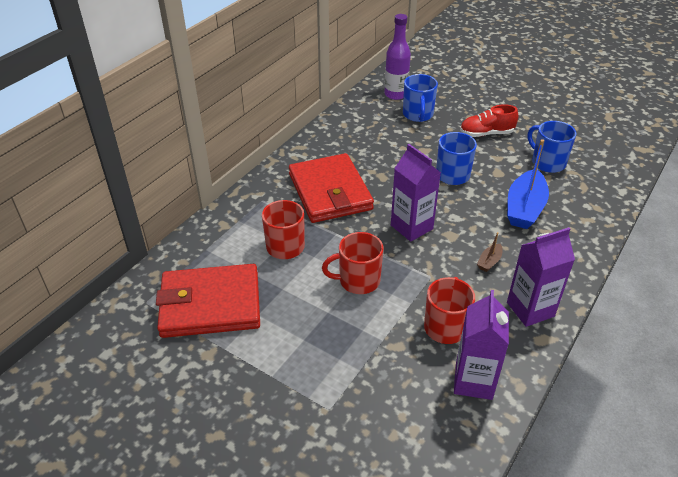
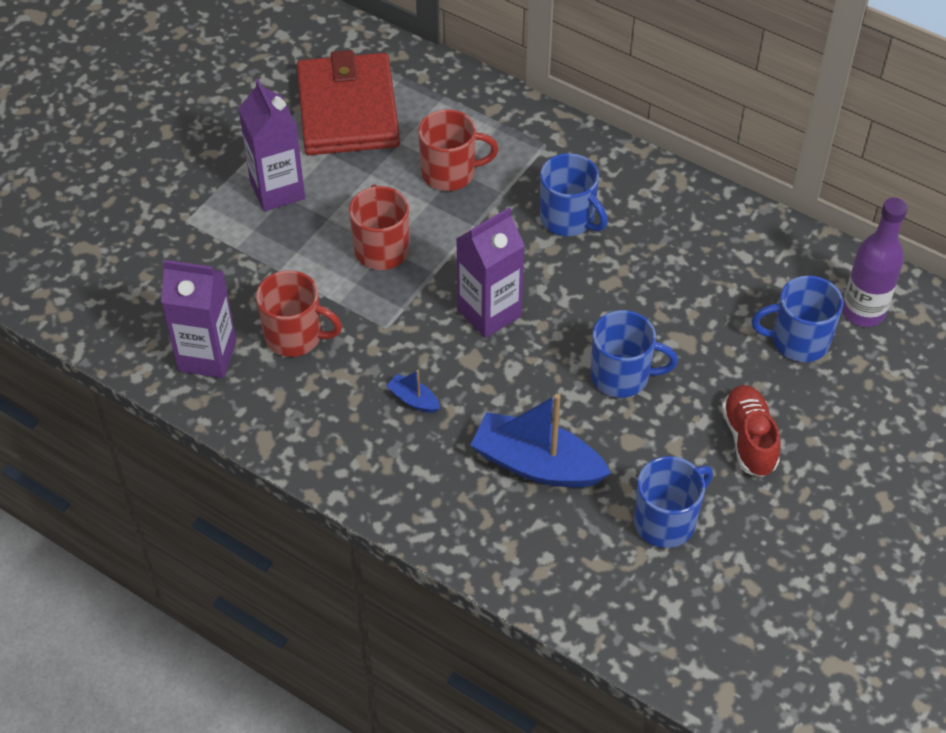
camera: 90 degrees right, 10 degrees up
(330, 192) = (568, 219): red wallet -> blue mug
(489, 262) = (413, 399): brown boat -> blue boat
(530, 309) = (318, 435): purple carton -> purple carton (277, 190)

